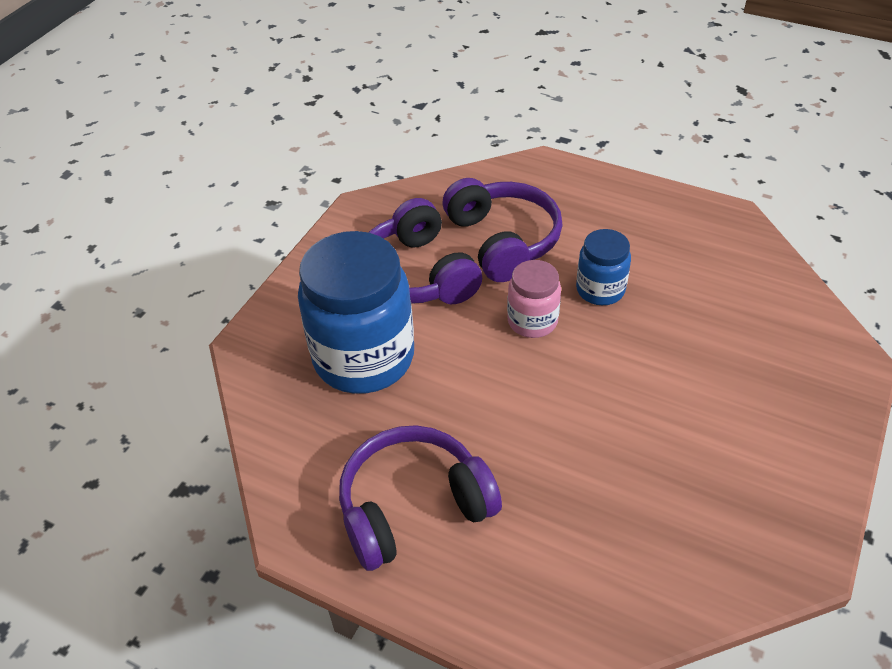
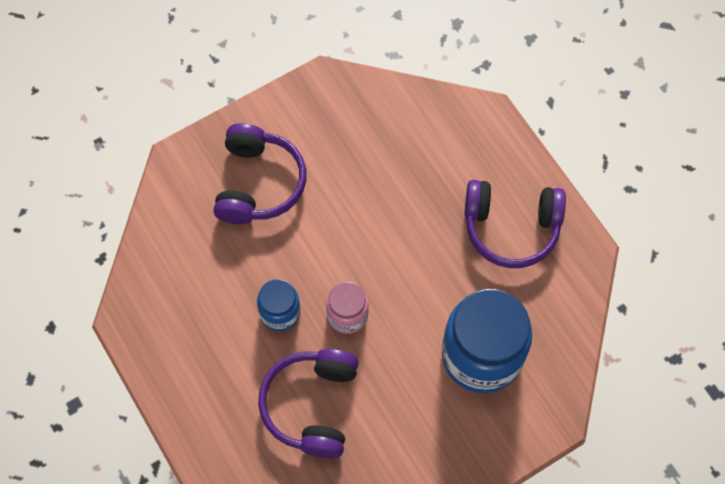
camera: 150 degrees left, 20 degrees up
(417, 274) = (398, 411): purple headphones -> purple headphones (259, 183)

